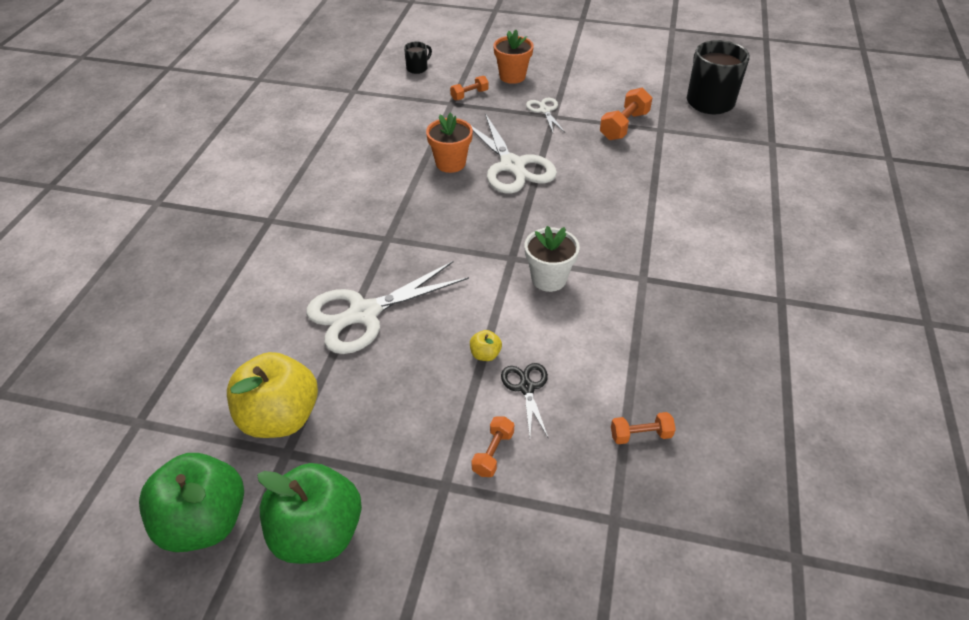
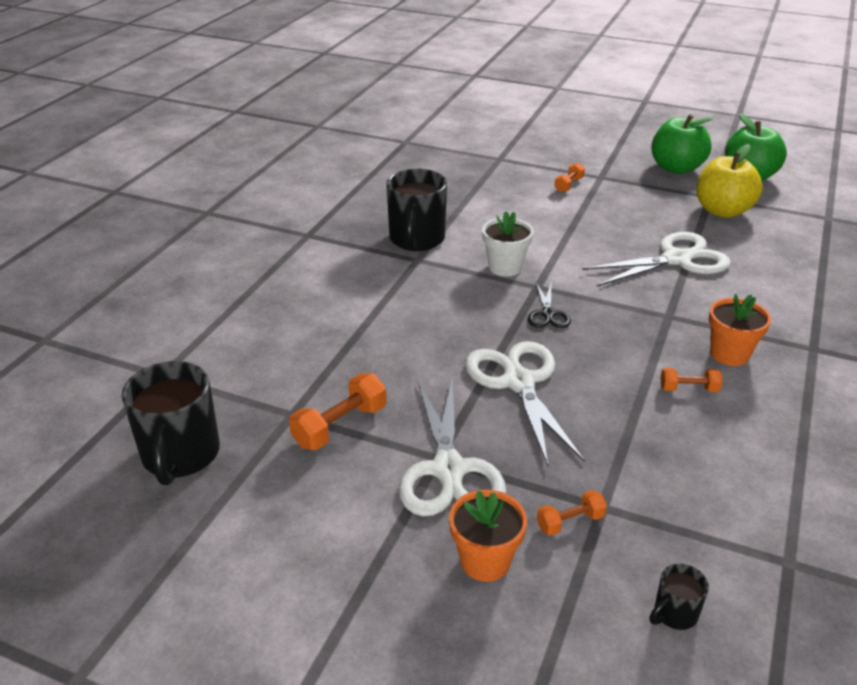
camera: 170 degrees left, 10 degrees down
(450, 163) = (601, 395): orange flower pot -> orange flower pot (729, 354)
(485, 354) = (570, 227): yellow apple -> none
(526, 387) = (540, 208): black scissors -> black scissors (548, 314)
(544, 110) = (449, 470): white scissors -> white scissors, size x1.97
(640, 435) = (467, 183): orange dumbbell -> orange dumbbell (688, 389)
(657, 307) = (416, 240): none -> black mug

